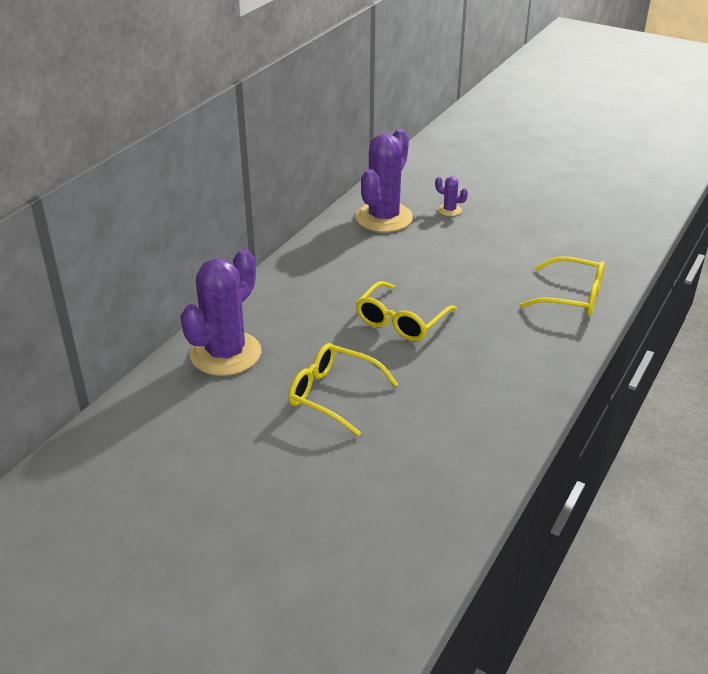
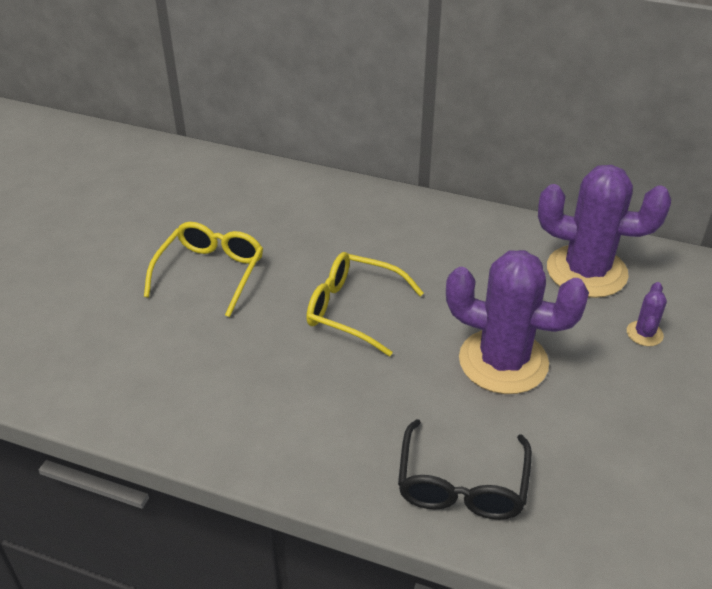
camera: 80 degrees right, 5 degrees up
(225, 354) = (268, 194): purple cactus -> purple cactus (503, 361)
(572, 297) = (462, 485): yellow glasses -> black glasses

